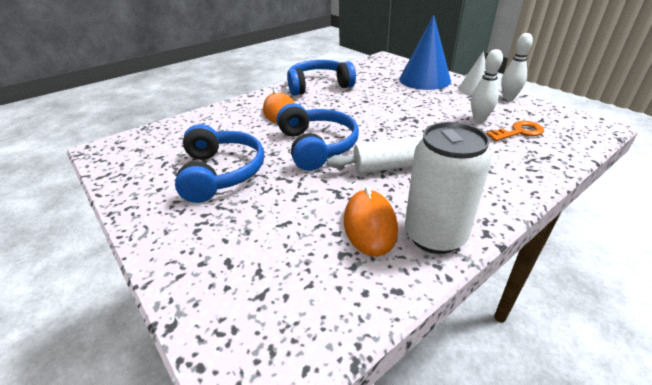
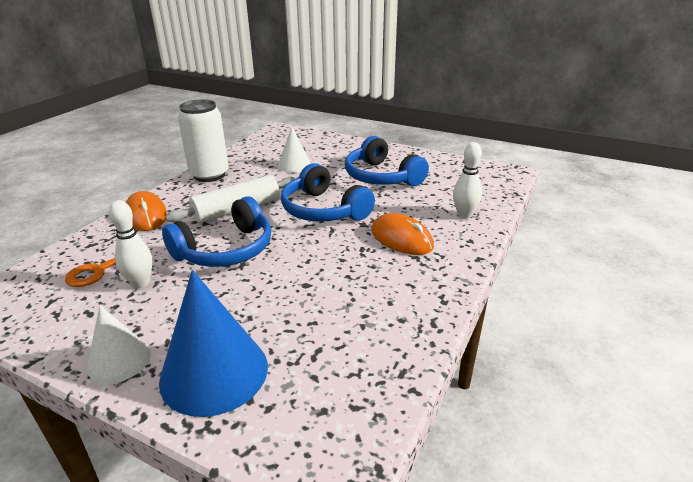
camera: 155 degrees right, 5 degrees down
(302, 224) = (294, 165): none -> white cone
(318, 86) = (401, 302): blue headphones -> blue headphones (225, 250)
(370, 225) = (251, 172): orange mouse -> orange mouse (146, 215)
(508, 98) = (68, 346): white bowling pin -> white bowling pin (464, 215)

